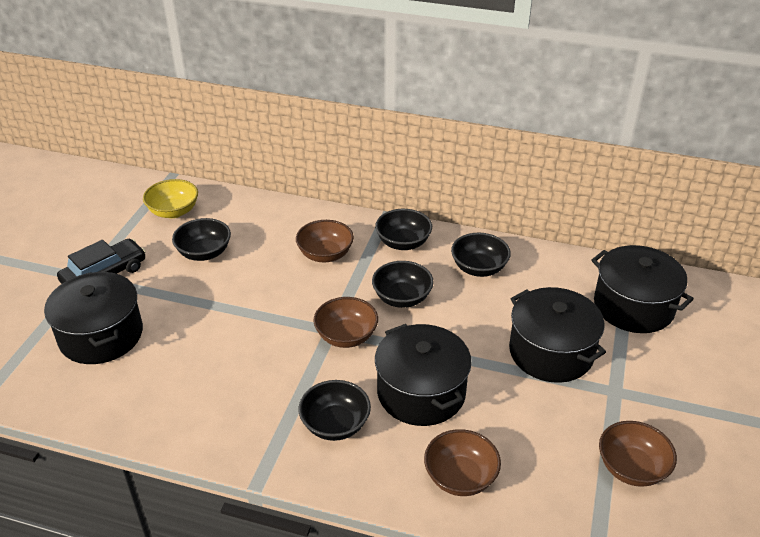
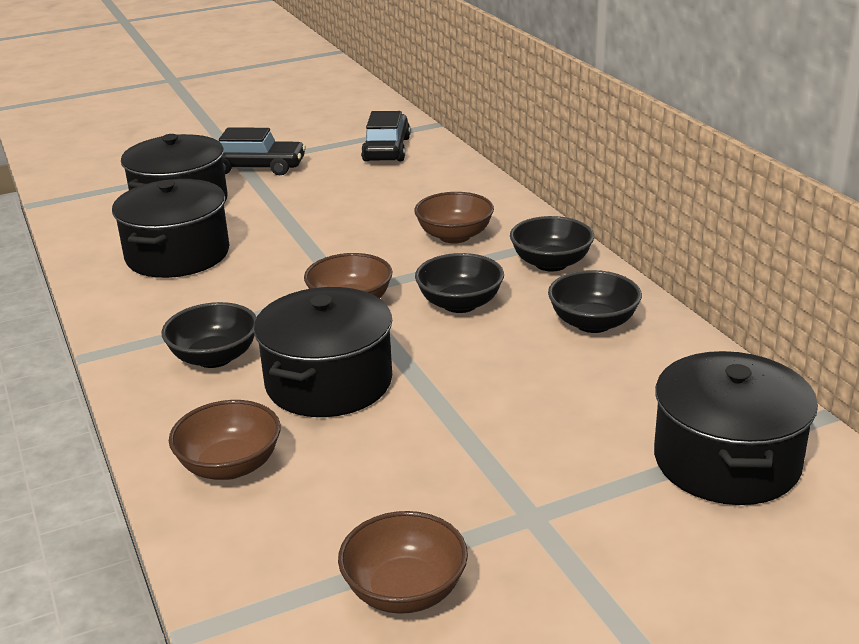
camera: 50 degrees right, 10 degrees down
(173, 211) = (386, 149): yellow bowl -> black car
(204, 253) = (354, 187): black bowl -> none
(551, 352) = (527, 435): black pot -> black pot (177, 255)

